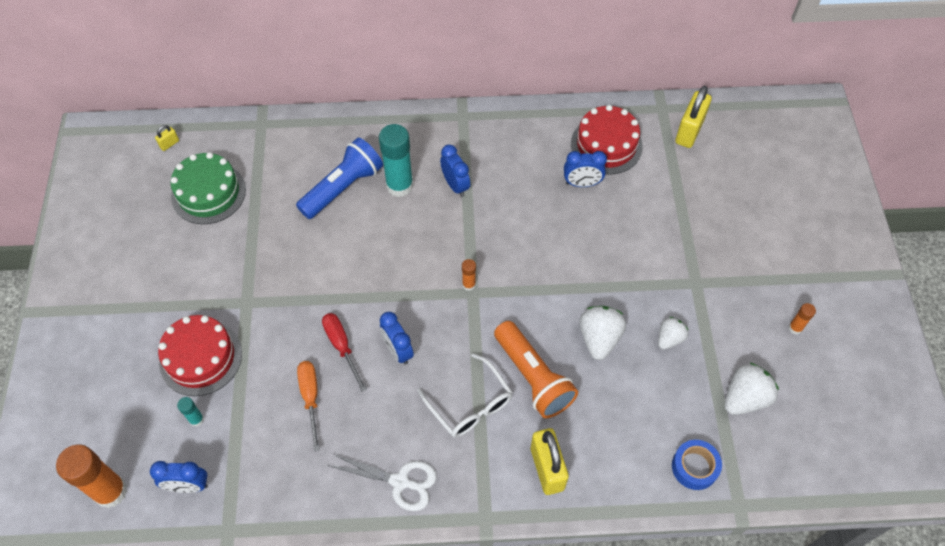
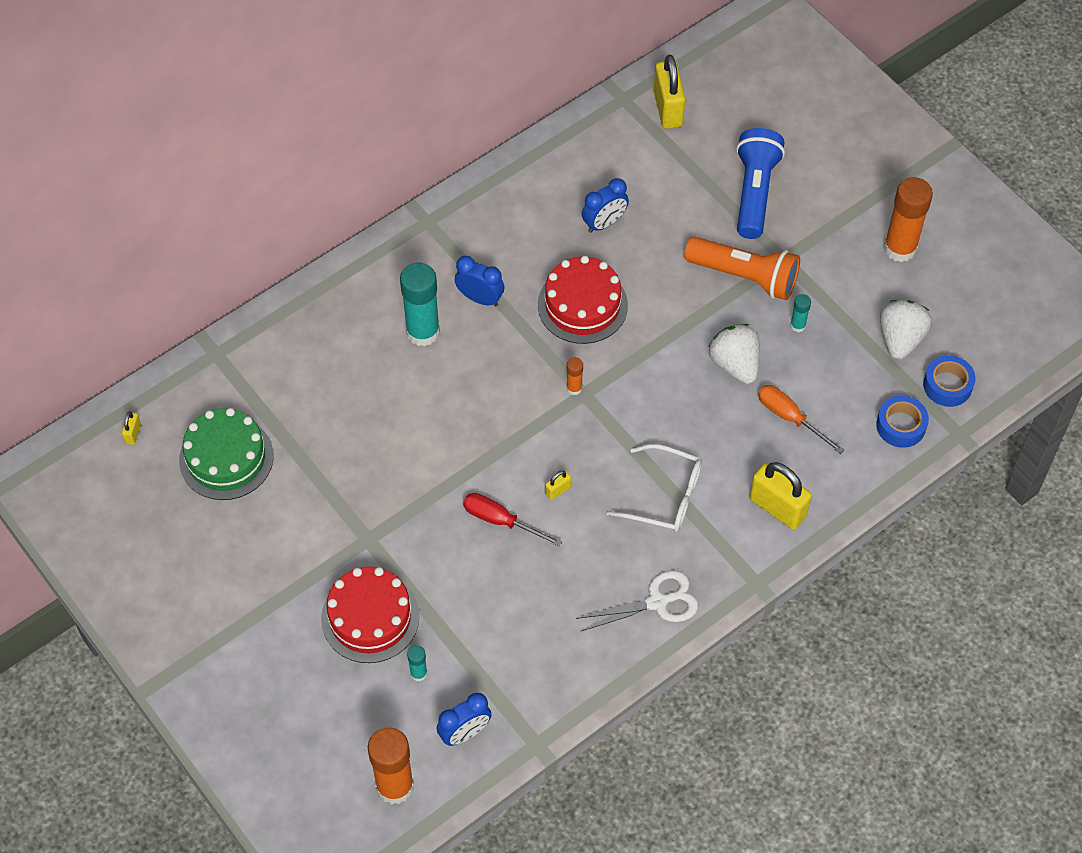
camera: 35 degrees left, 0 degrees up
(310, 398) = (511, 585): orange screwdriver -> orange screwdriver (790, 417)
(343, 188) = (366, 368): blue flashlight -> blue flashlight (754, 192)
(398, 350) = (558, 490): blue clock -> yellow padlock
(533, 377) = (702, 436): orange flashlight -> orange flashlight (744, 276)
(606, 145) = (597, 169): red cake -> red cake (582, 305)
(669, 339) = (798, 325): white strawberry -> turquoise glue stick
(757, 459) = (947, 385): none -> blue tape
(795, 328) = (900, 248): orange glue stick -> orange glue stick, size x2.15

